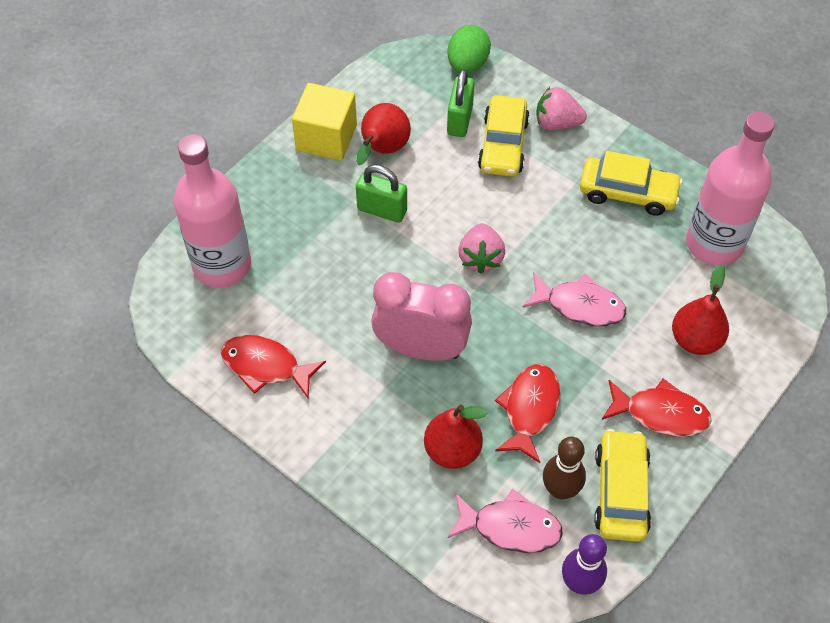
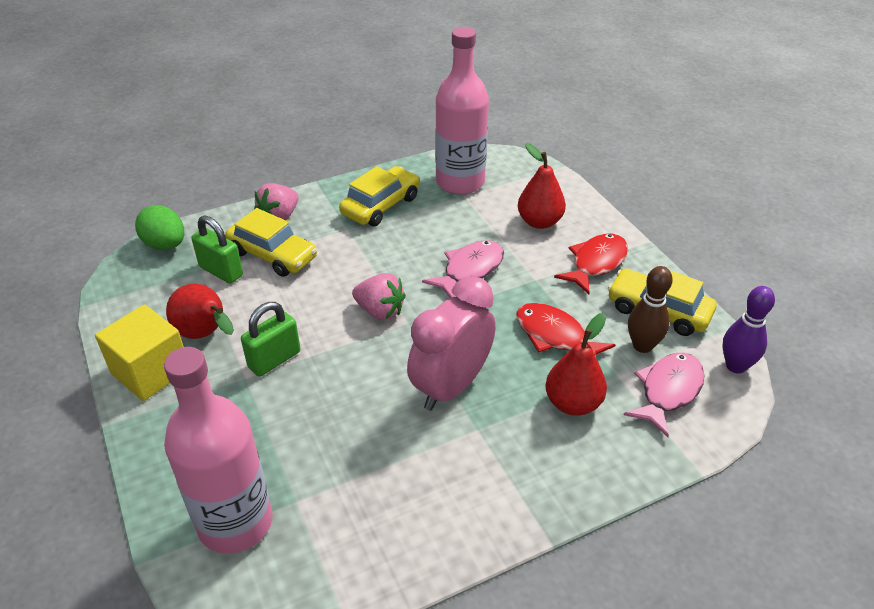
camera: 65 degrees left, 15 degrees down
(266, 366) = (396, 525): red fish -> none

